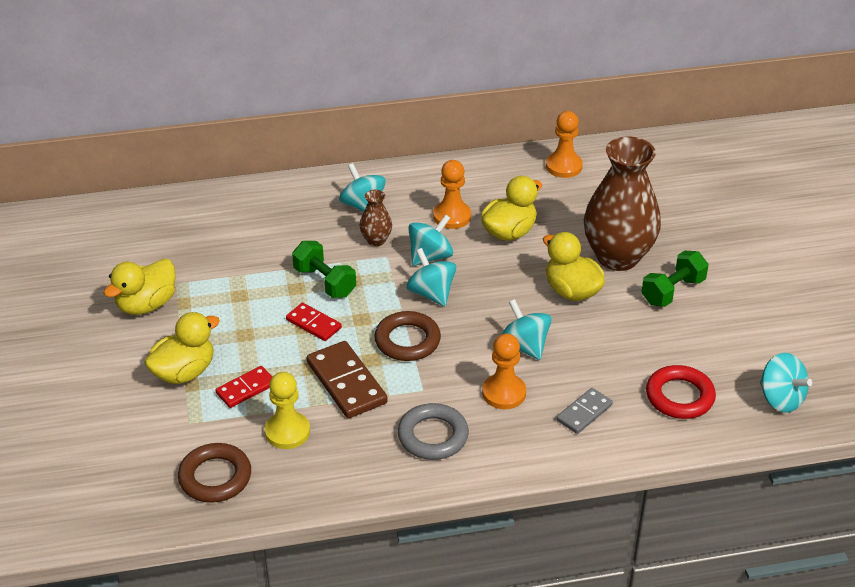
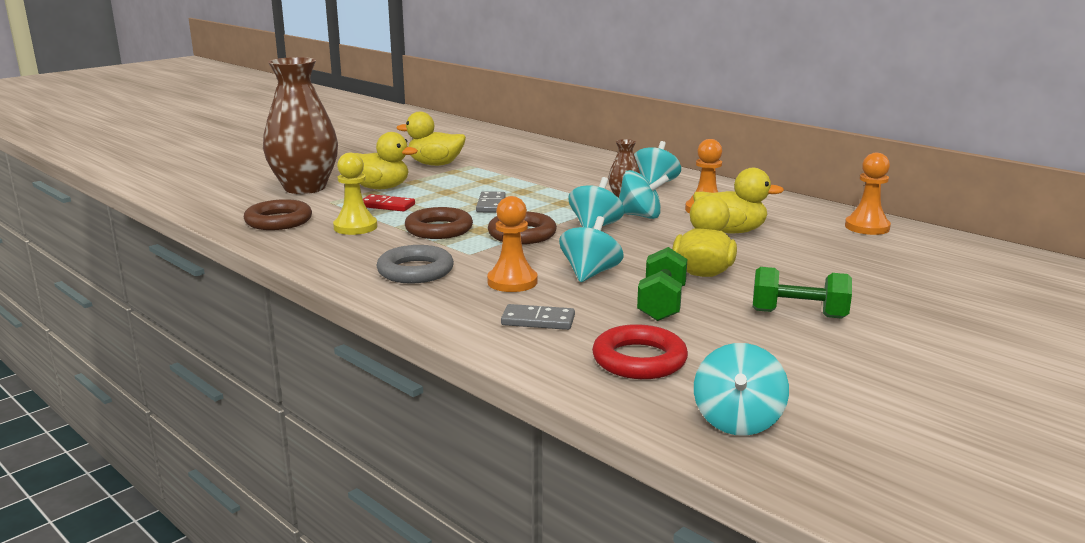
camera: 55 degrees right, 20 degrees down
(313, 324) = (491, 205): red domino -> grey domino
(324, 282) = (544, 196): green dumbbell -> green dumbbell (661, 304)
(346, 383) = (439, 229): brown domino -> brown ring
(617, 257) = (794, 278): brown vase -> brown vase (305, 188)

